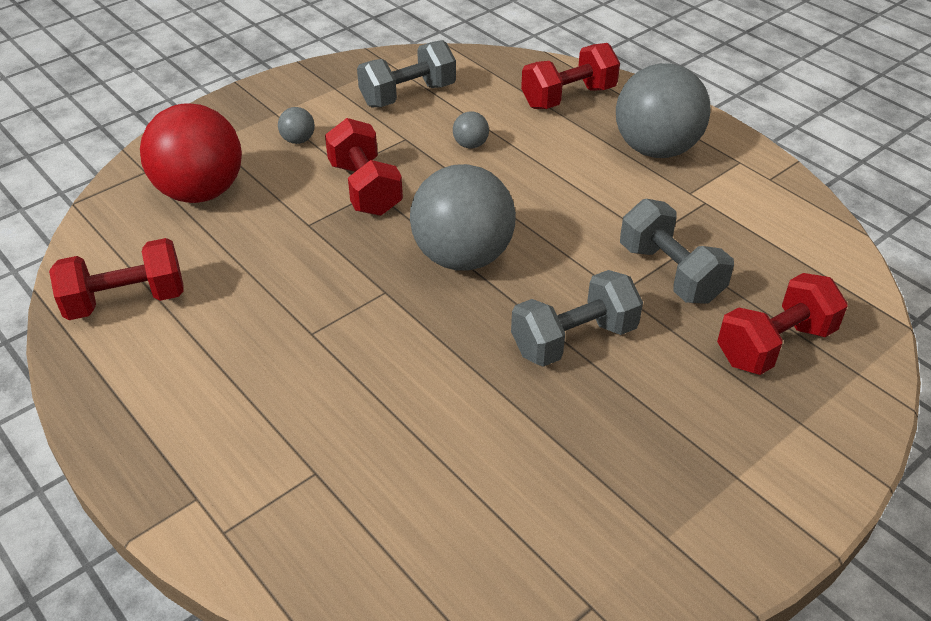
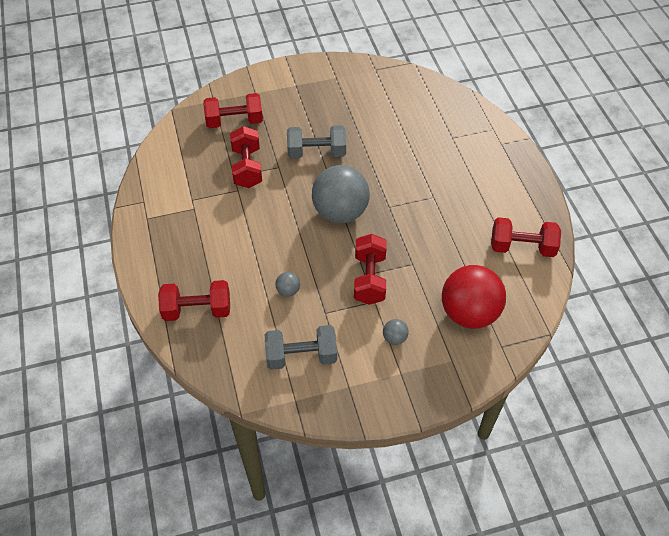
camera: 155 degrees left, 10 degrees up
(656, 149) = (183, 245): grey ball -> none
(670, 273) = (247, 167): grey dumbbell -> red dumbbell

